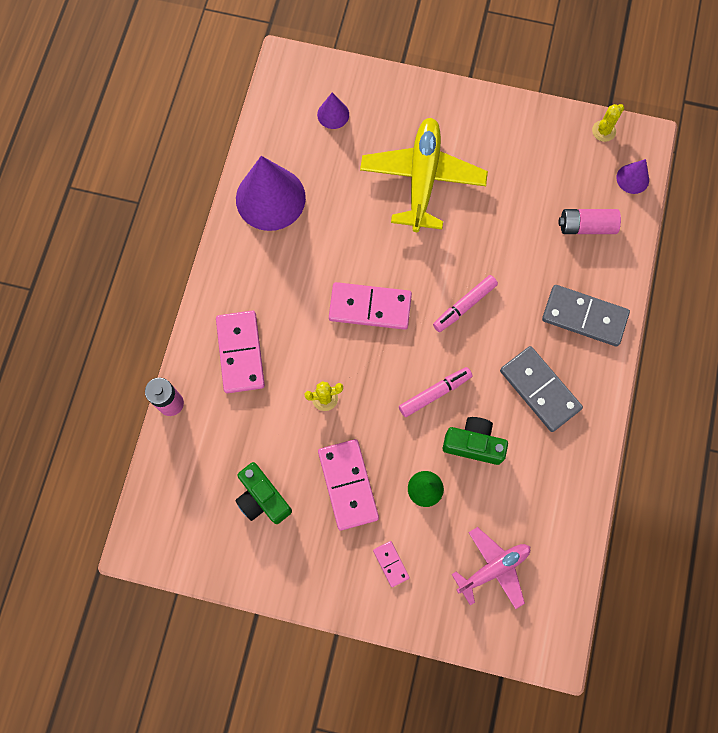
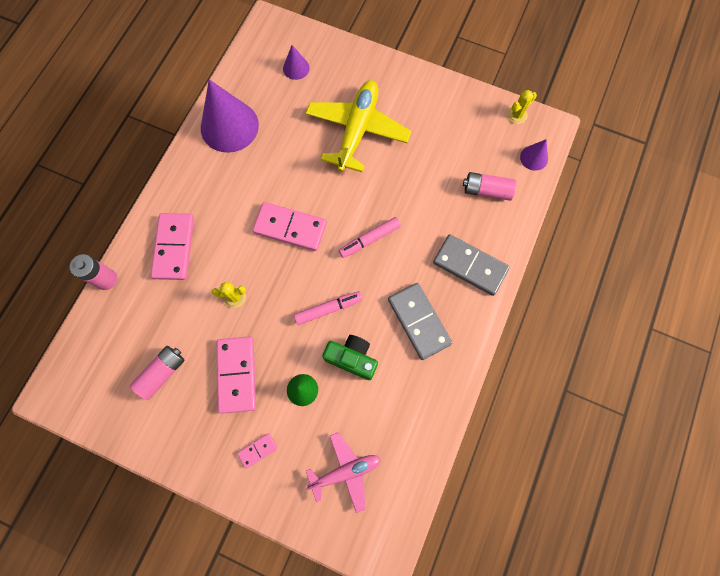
camera: 10 degrees right, 0 degrees up
(262, 498) = (162, 373): green camera -> pink battery
(391, 564) = (258, 450): pink domino -> pink domino turned 75 degrees clockwise

